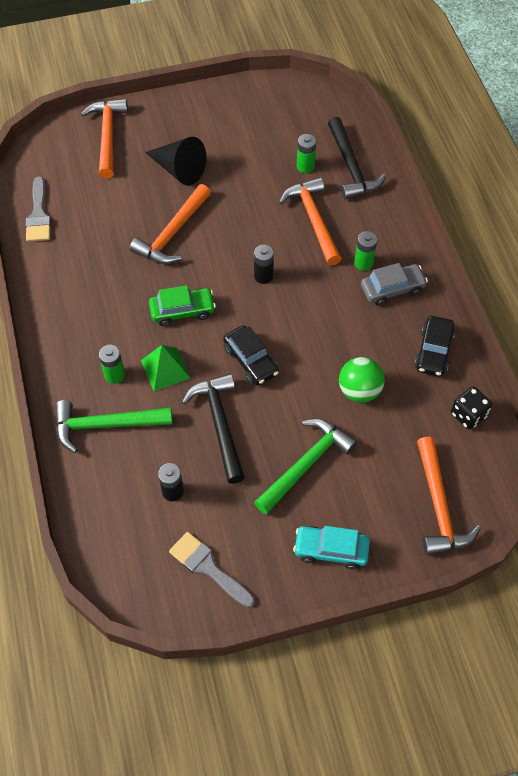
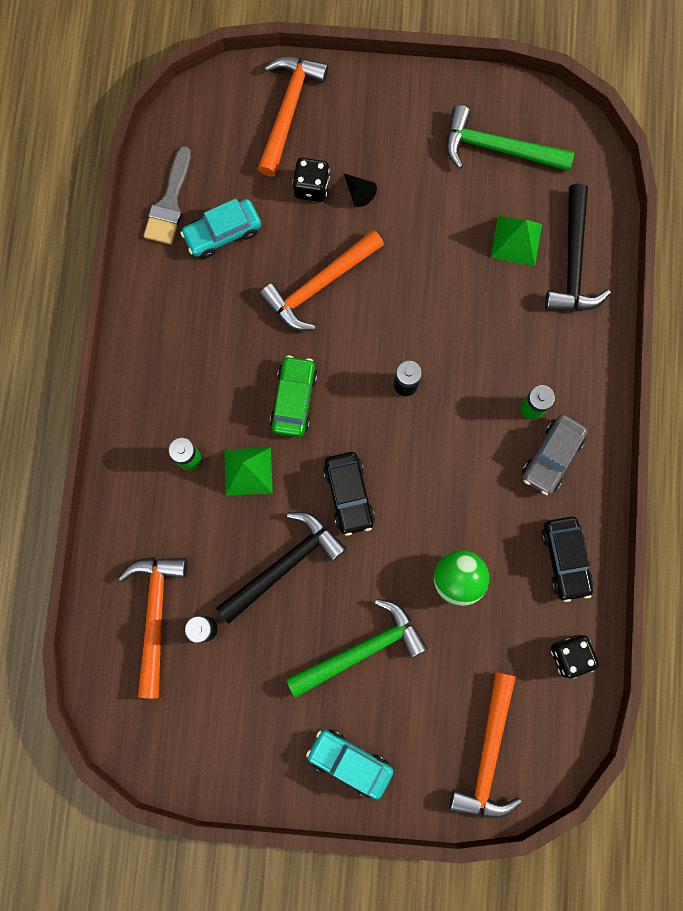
camera: 20 degrees right, 20 degrees up
(86, 222) = (223, 233): none -> turquoise car
(105, 425) = (158, 520): green hammer -> green hammer (497, 148)
(143, 176) = (311, 187): none -> black dice
(179, 170) = (358, 192): black cone -> black cone, size x0.47
(182, 311) = (294, 399): green car -> green car turned 90 degrees counterclockwise
(208, 567) = (211, 732): grey brush -> none
(219, 424) = (284, 564): black hammer -> black hammer turned 45 degrees clockwise
(305, 166) = (516, 241): green battery -> green pyramid
(313, 220) = (495, 325): orange hammer -> orange hammer (155, 615)
(392, 289) = (552, 457): grey car -> grey car turned 120 degrees clockwise
(433, 351) = (565, 559): black car -> black car turned 45 degrees counterclockwise

